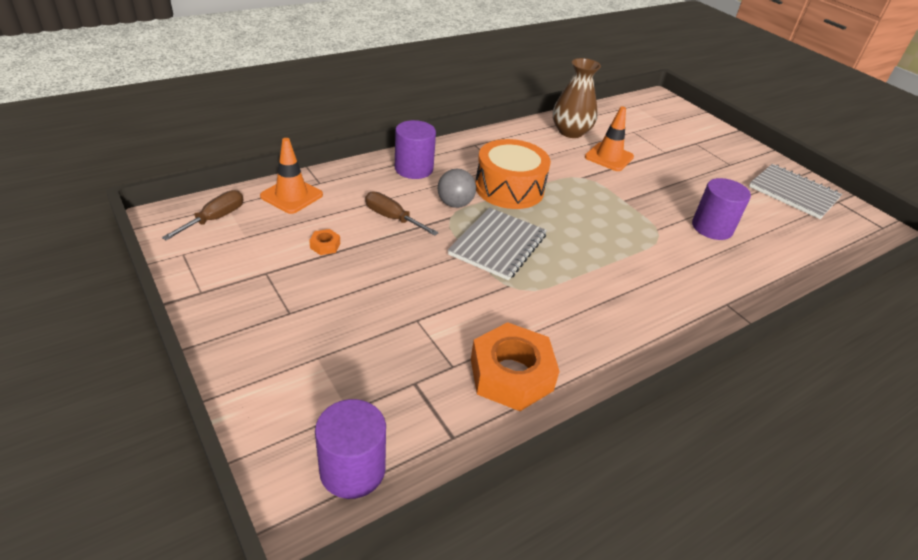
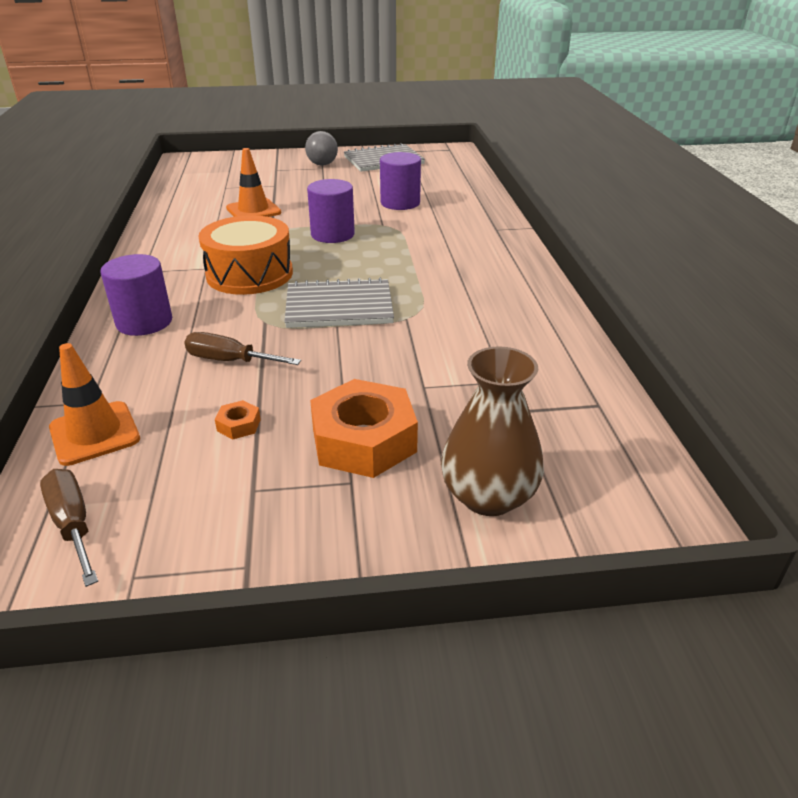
camera: 60 degrees left, 5 degrees down
(352, 469) = (624, 480): purple cylinder -> purple cylinder (332, 234)
(392, 218) = (230, 361): brown screwdriver -> brown screwdriver turned 45 degrees clockwise
(455, 204) = (244, 313): grey ball -> grey ball (322, 164)
(497, 245) = (339, 306): grey notebook -> grey notebook turned 60 degrees counterclockwise
(511, 374) = (531, 350): orange nut -> orange nut (363, 440)
(570, 132) = (187, 214): brown vase -> brown vase (488, 496)

